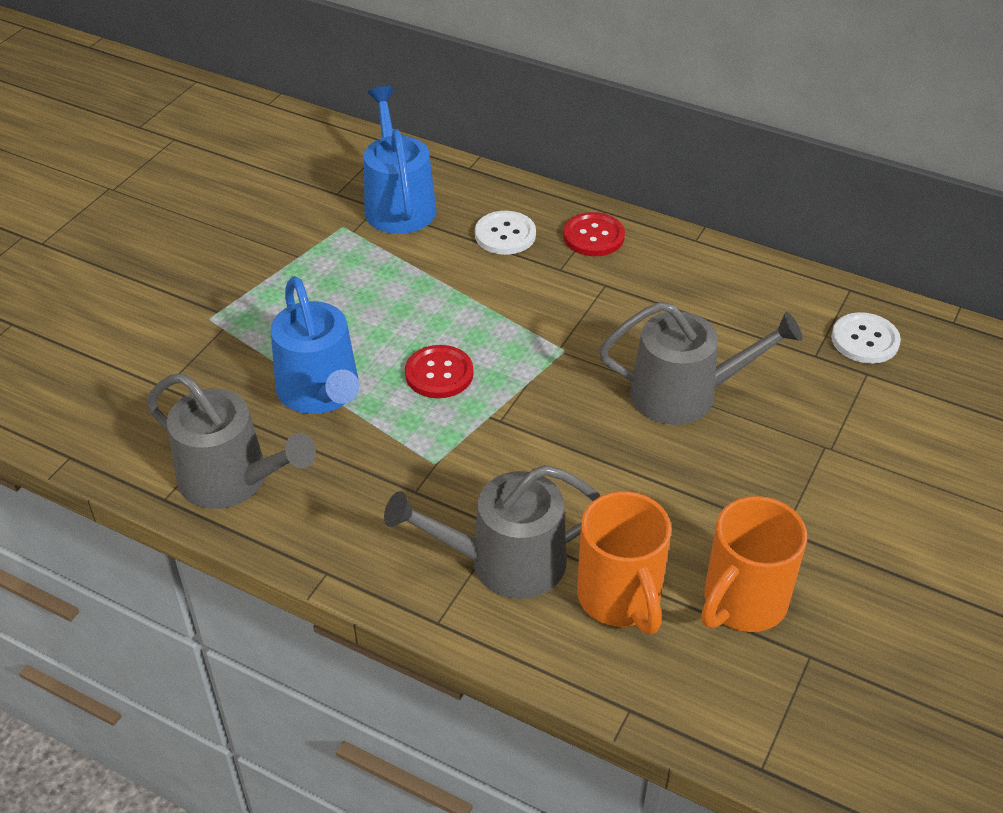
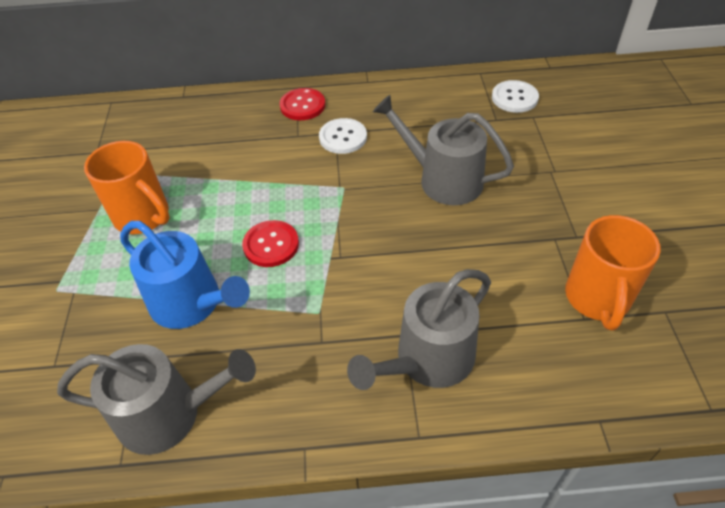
camera: 30 degrees left, 5 degrees up
(398, 204) = (150, 140): blue watering can -> none
(505, 235) = (242, 129): white button -> white button (343, 137)
(620, 598) = (524, 341): orange mug -> orange mug (143, 217)
(684, 394) = (443, 179): grey watering can -> grey watering can turned 120 degrees counterclockwise

